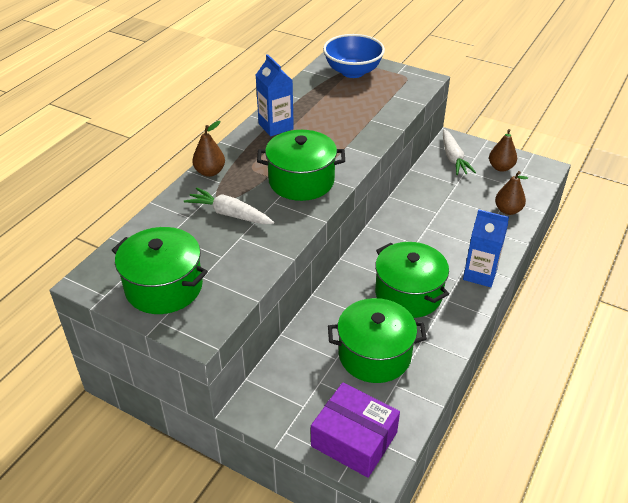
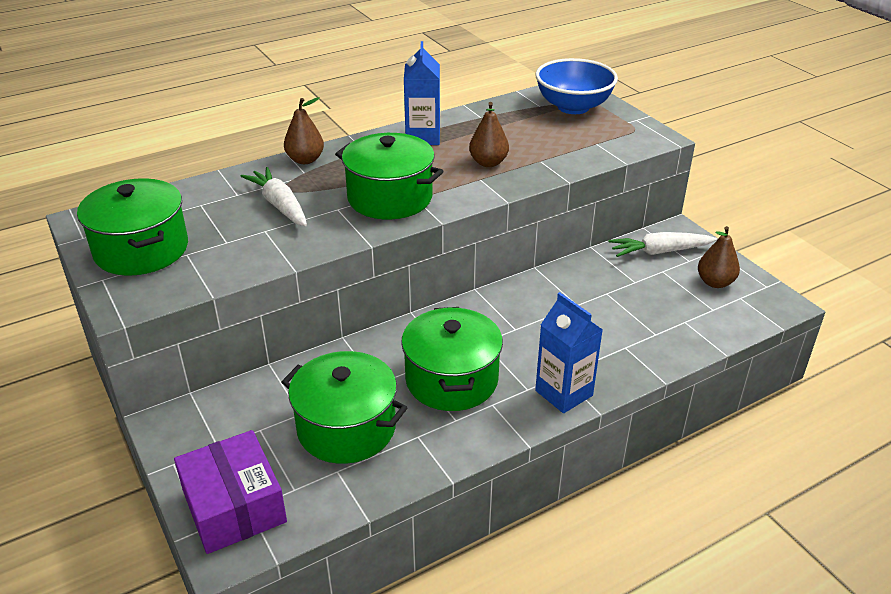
camera: 30 degrees right, 5 degrees down
(453, 158) = (659, 252): white carrot -> white carrot turned 60 degrees clockwise
(508, 210) = (676, 334): brown pear -> brown pear (488, 163)

